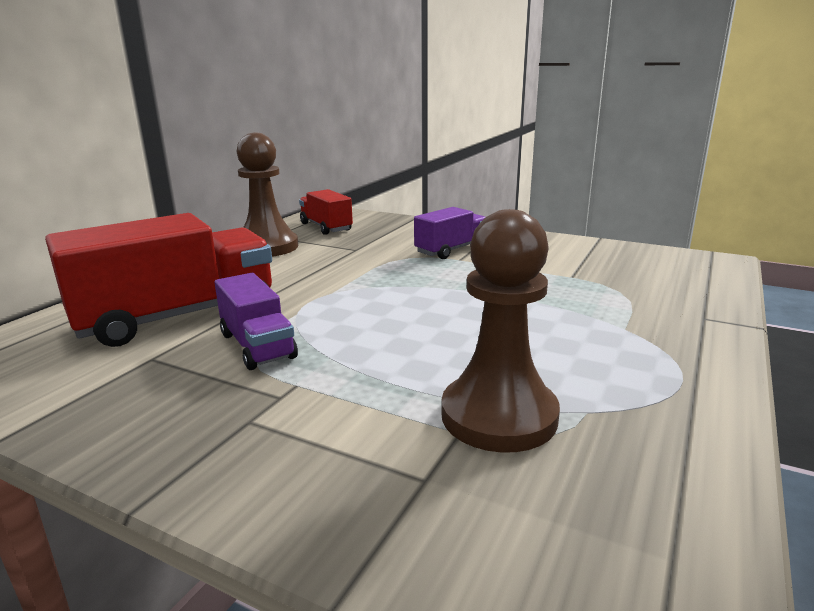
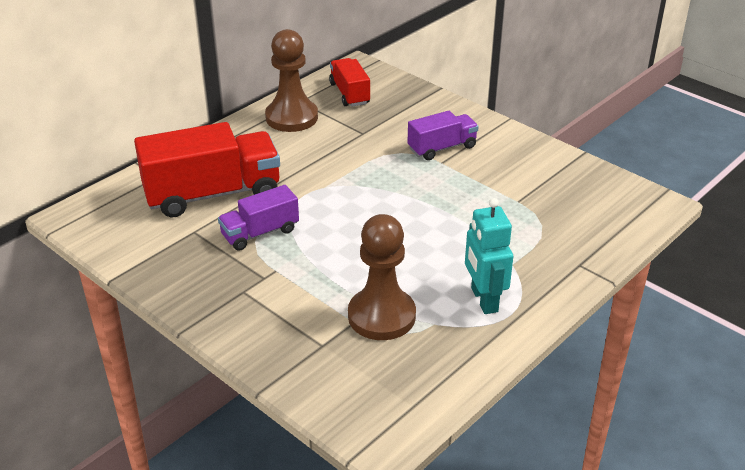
camera: 15 degrees right, 15 degrees up
(257, 346) = (260, 233): purple truck -> purple truck turned 75 degrees clockwise
(629, 371) = (483, 300): none -> turquoise robot

